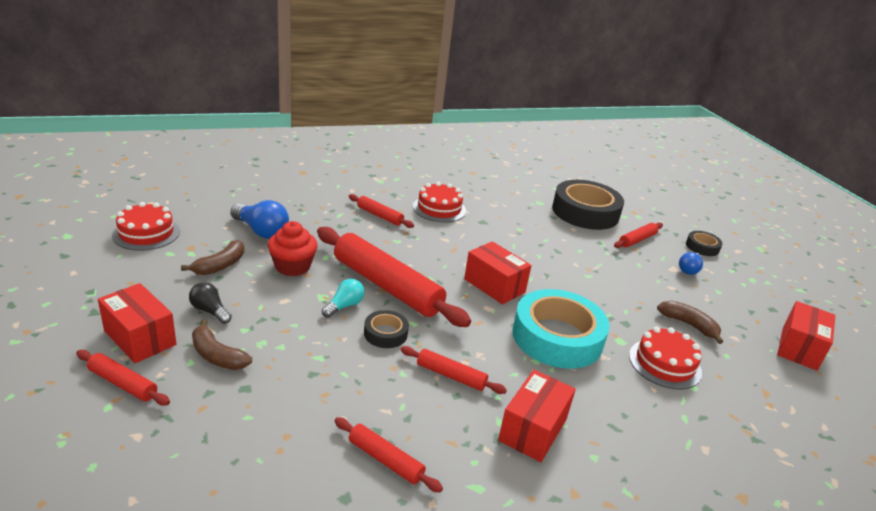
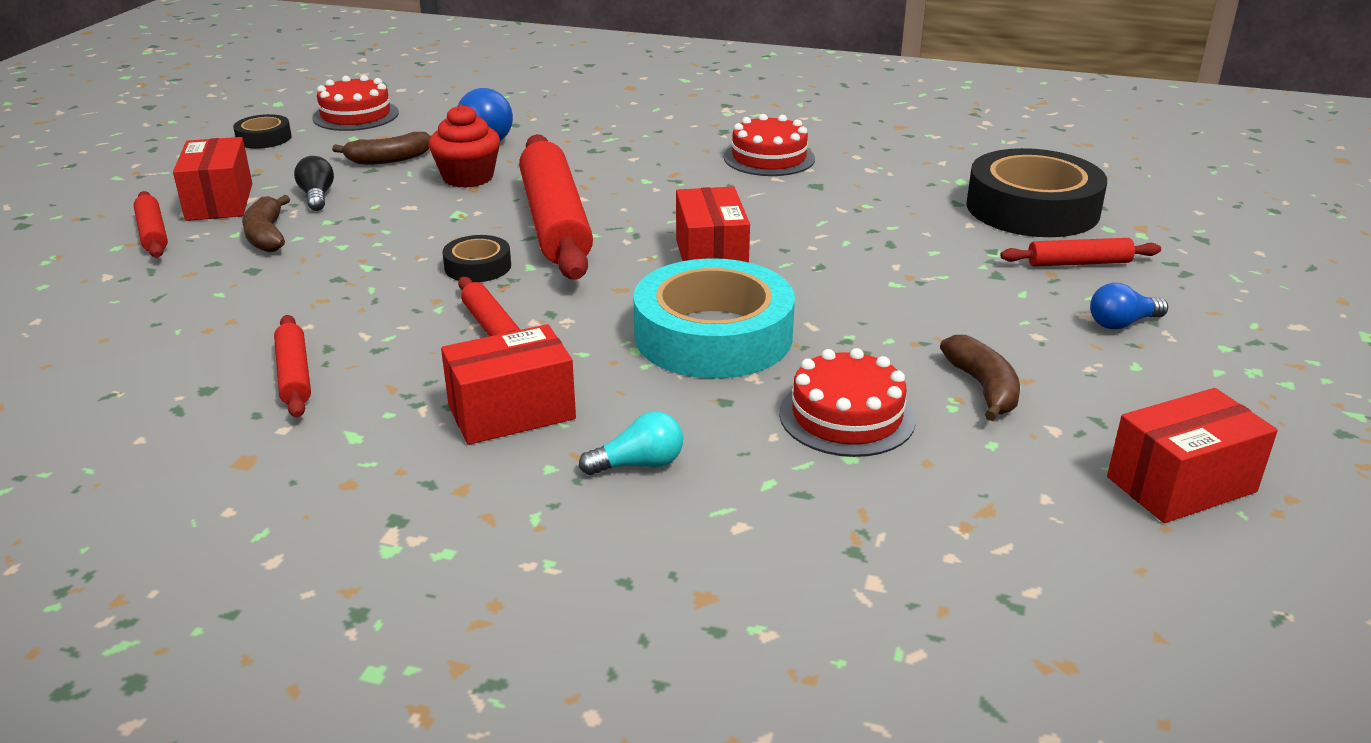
camera: 40 degrees right, 0 degrees up
(344, 306) = (470, 228): turquoise light bulb -> turquoise light bulb (638, 464)
(380, 216) = (664, 150): red rolling pin -> none
(702, 247) = (1214, 302): black tape -> black tape (264, 138)

